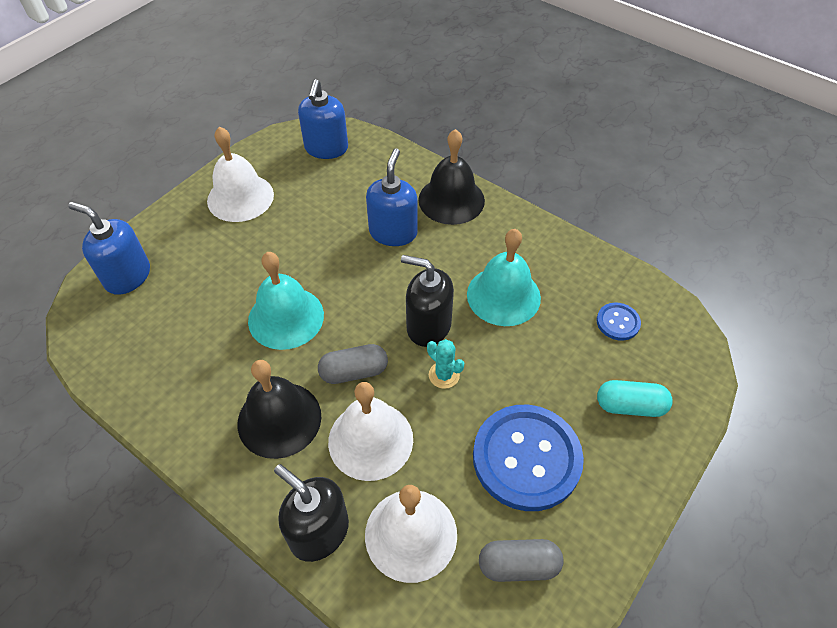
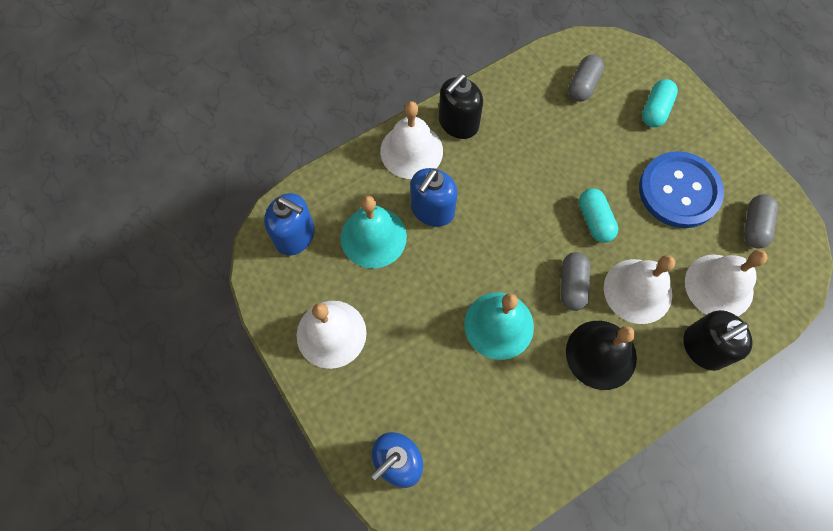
camera: 70 degrees left, 15 degrees up
(393, 232) = (432, 210): blue soap dispenser -> blue soap dispenser turned 90 degrees counterclockwise
(428, 326) = (544, 216): black soap dispenser -> black soap dispenser (458, 123)
(444, 375) = (595, 220): turquoise cactus -> turquoise capsule
(451, 200) = (411, 151): black bell -> white bell
(503, 295) = (532, 151): turquoise bell -> turquoise bell (373, 237)
(618, 322) = (583, 85): blue button -> grey capsule

